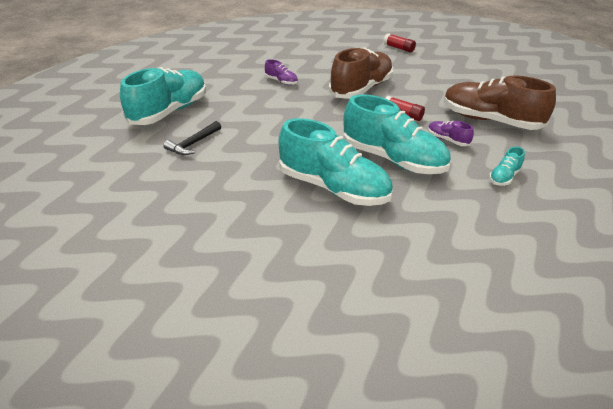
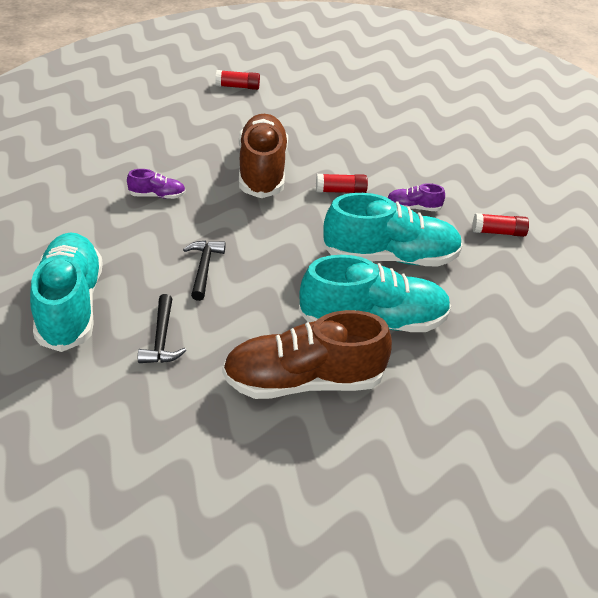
camera: 40 degrees left, 5 degrees up
(261, 122) = (203, 268): none -> black hammer
(490, 121) = (426, 164): brown shoe -> brown shoe (303, 381)
(504, 177) = (498, 232): turquoise shoe -> red glue stick

